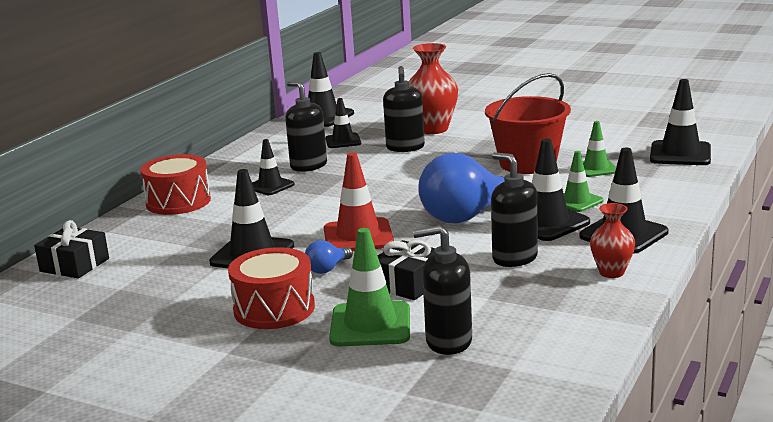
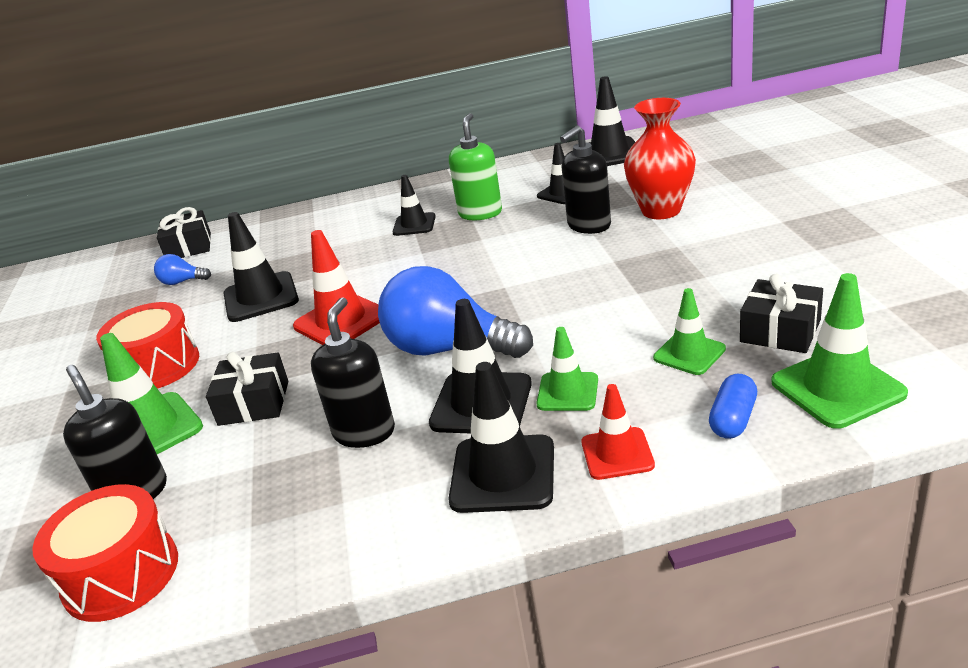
camera: 55 degrees right, 10 degrees up
(178, 202) = (340, 212): red drum -> red drum (121, 574)
(308, 166) = (480, 213): black soap dispenser -> green soap dispenser
(327, 269) = (257, 345): blue light bulb -> blue light bulb (182, 282)
(527, 163) = (641, 306): red bucket -> none
(611, 272) = (380, 519): red vase -> none
(614, 147) = (780, 331): none -> black gift
(652, 206) = (617, 454): none -> red traffic cone
(667, 178) = (733, 419): none -> blue capsule
(680, 154) = (837, 388): black traffic cone -> green traffic cone

